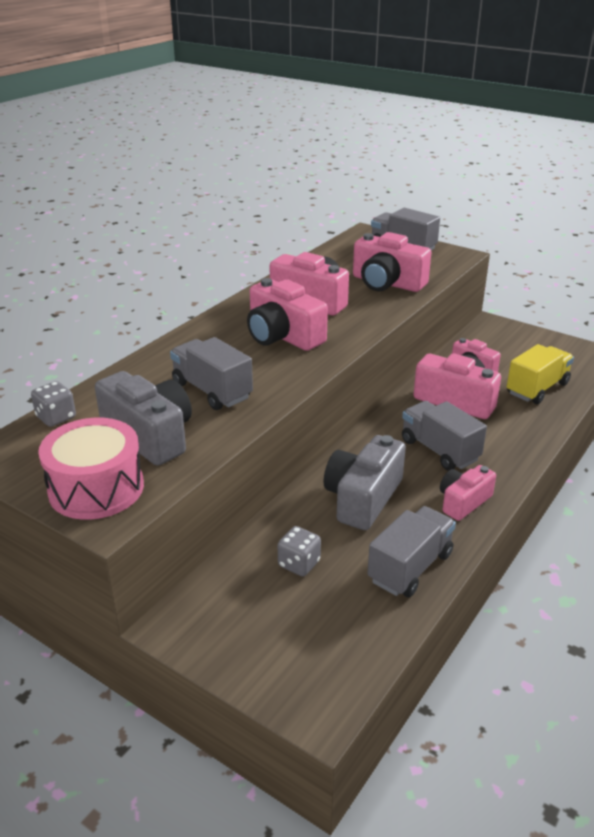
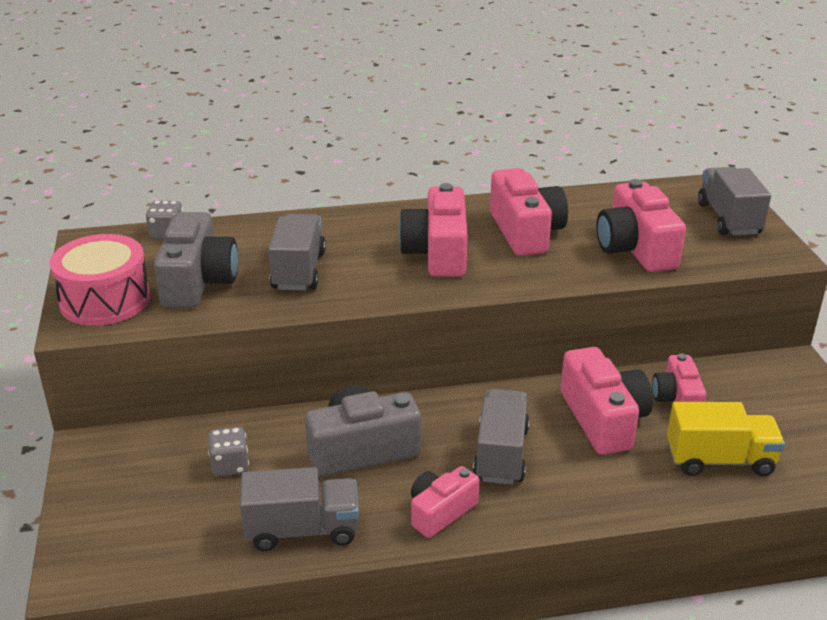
camera: 45 degrees right, 0 degrees up
(463, 502) = (440, 512): pink camera -> pink camera turned 45 degrees counterclockwise

